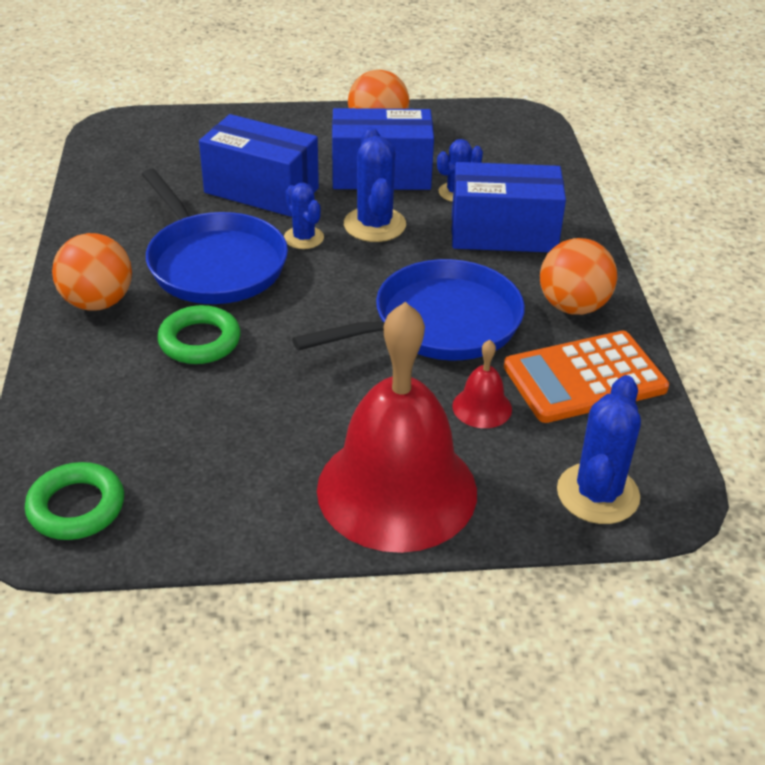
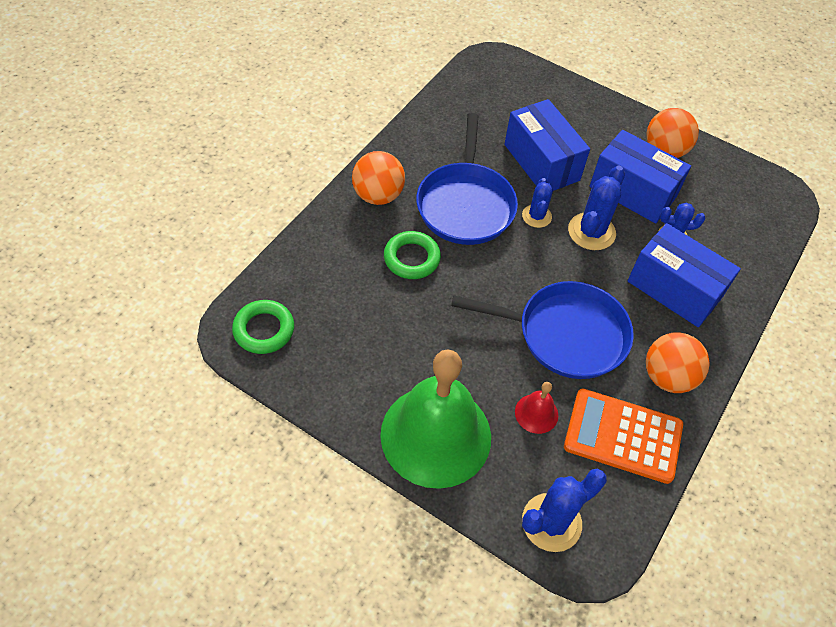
camera: 35 degrees right, 15 degrees up
(397, 489) = (436, 435): red bell -> green bell

